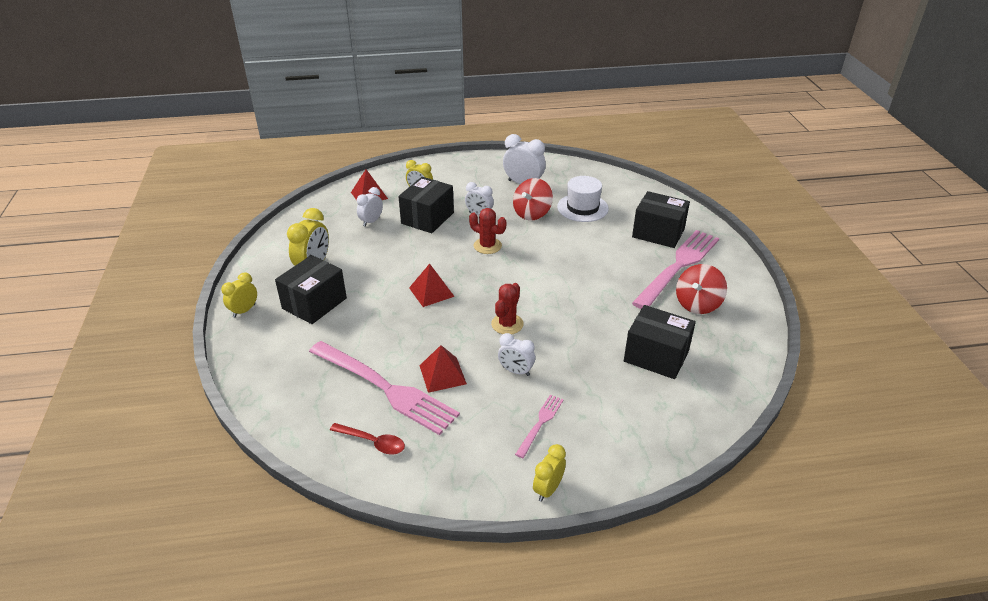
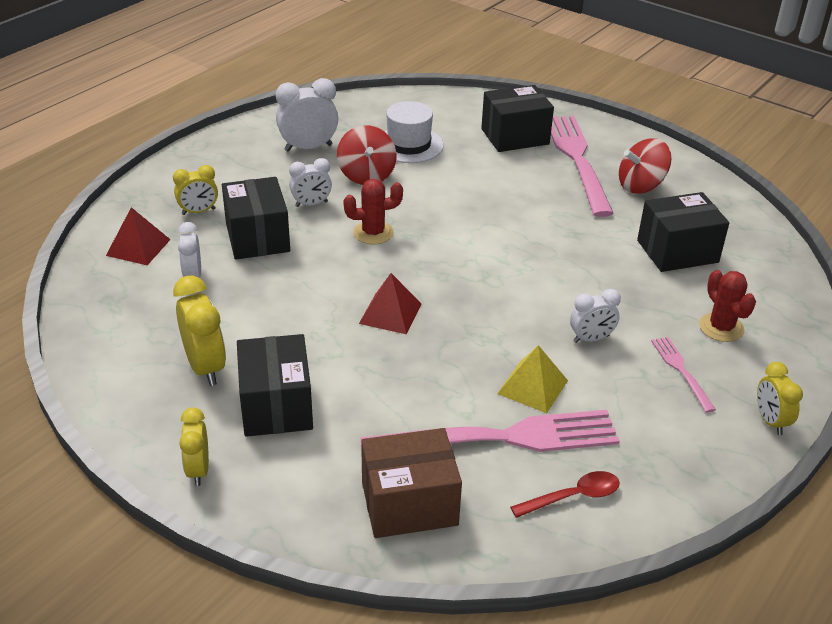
camera: 45 degrees left, 0 degrees up
(298, 387) = (409, 503): none -> brown box
(442, 374) = (532, 387): red pyramid -> yellow pyramid
(507, 324) = (515, 300): red cactus -> red cactus (721, 328)
(697, 304) = (640, 186): red spinning top -> red spinning top turned 75 degrees clockwise

